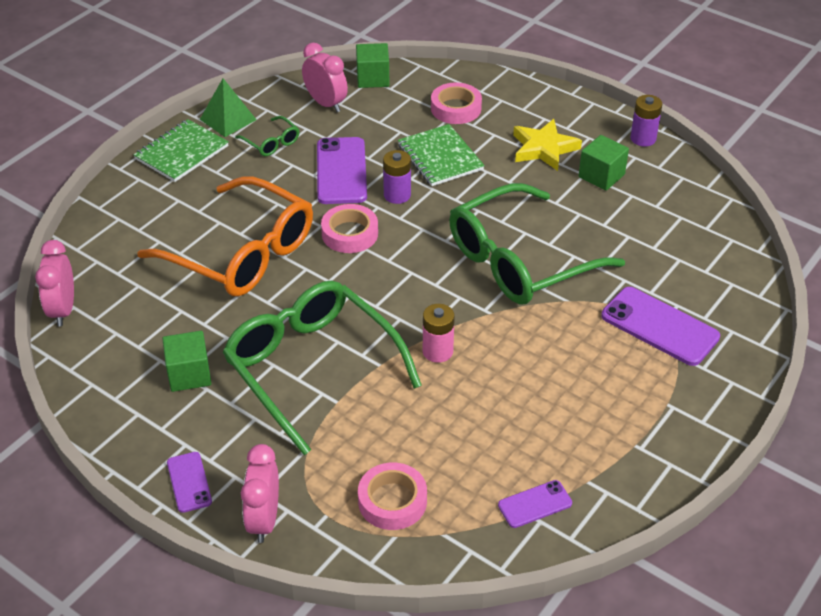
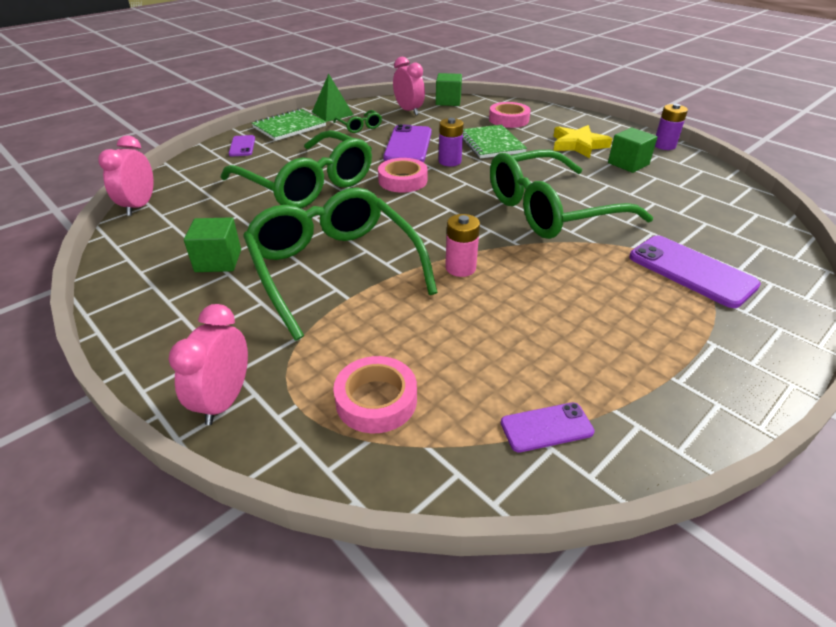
camera: 10 degrees right, 5 degrees down
(189, 482) = (166, 351): purple phone -> purple phone (242, 146)
(241, 253) = (306, 184): orange glasses -> green glasses

